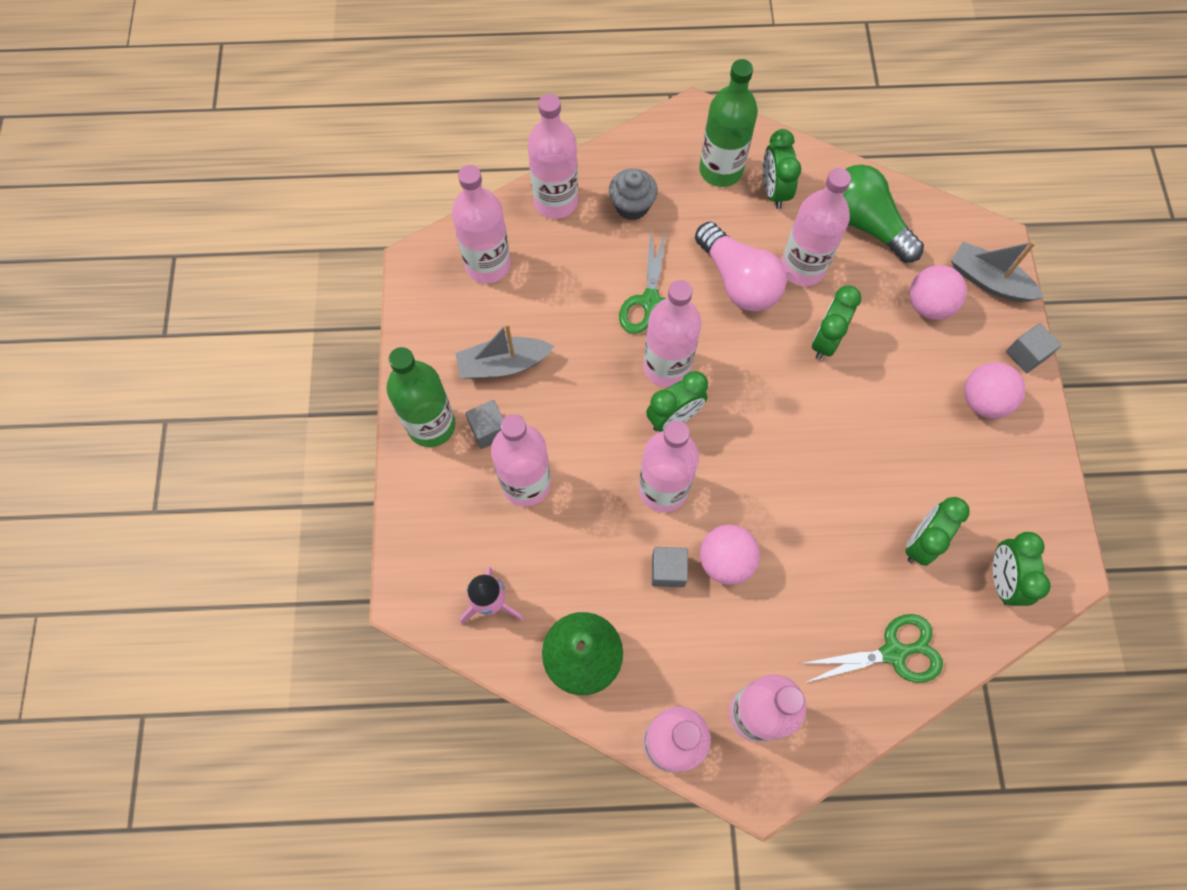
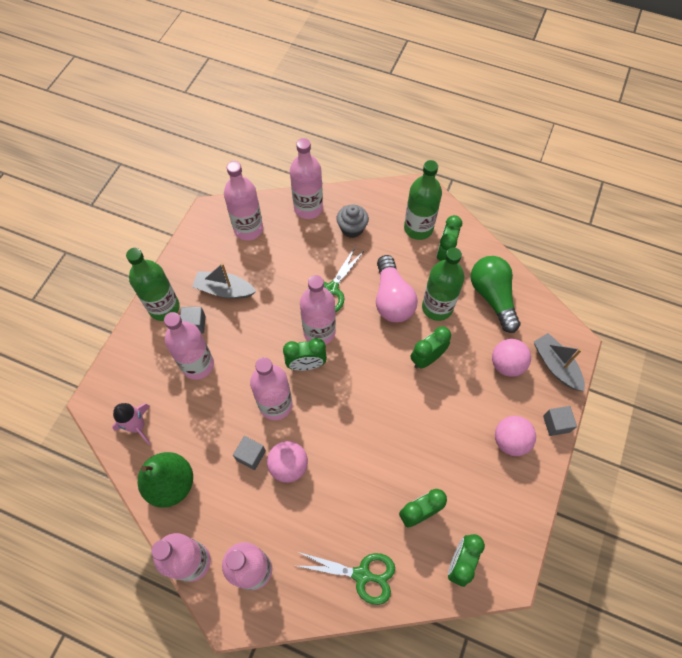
camera: 25 degrees right, 5 degrees down
(802, 267) = (437, 307): pink bottle -> green bottle

